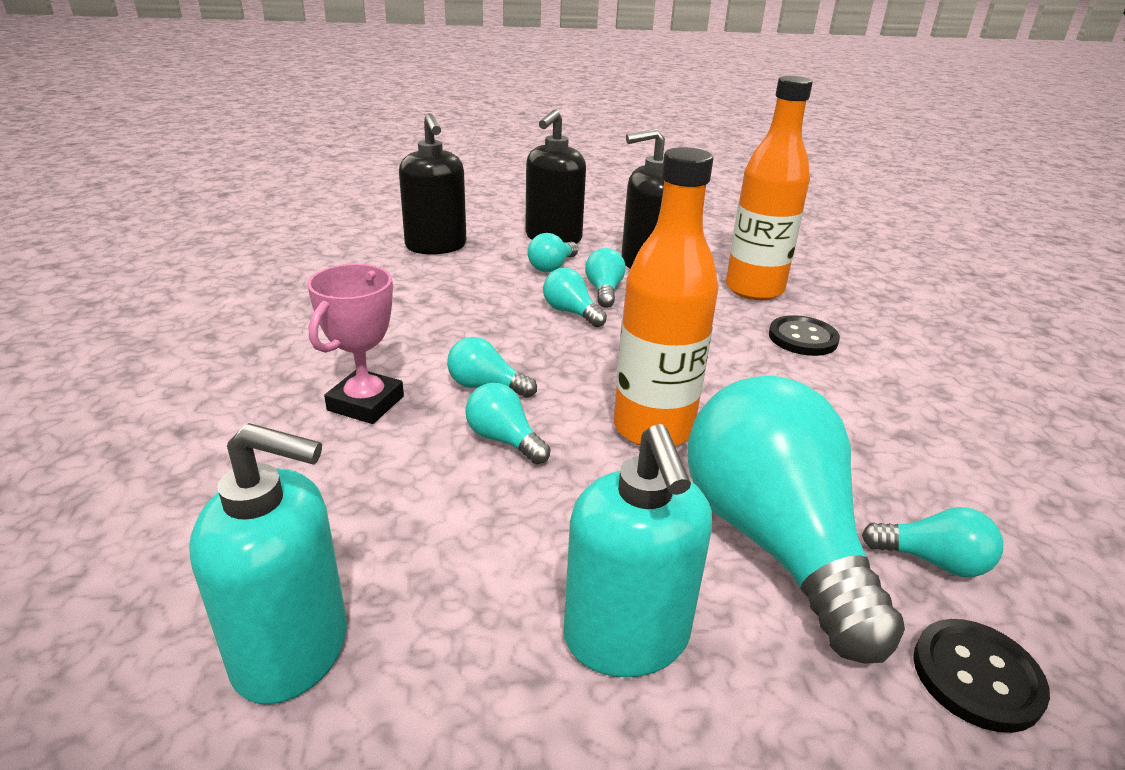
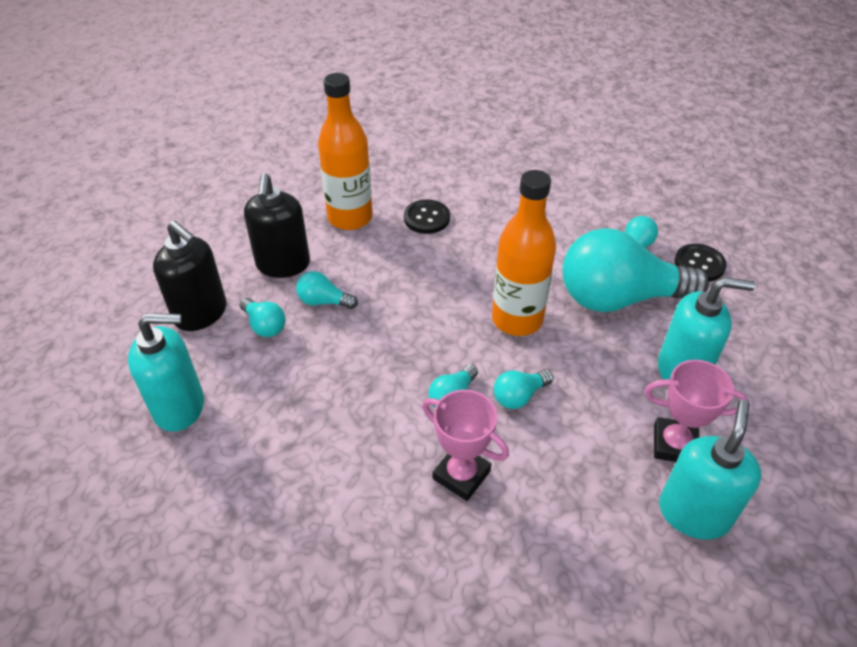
camera: 75 degrees left, 15 degrees up
(436, 246) = (180, 407): black soap dispenser -> turquoise soap dispenser
(441, 623) = (674, 444): none -> pink trophy
(571, 312) = (354, 329): turquoise light bulb -> none

